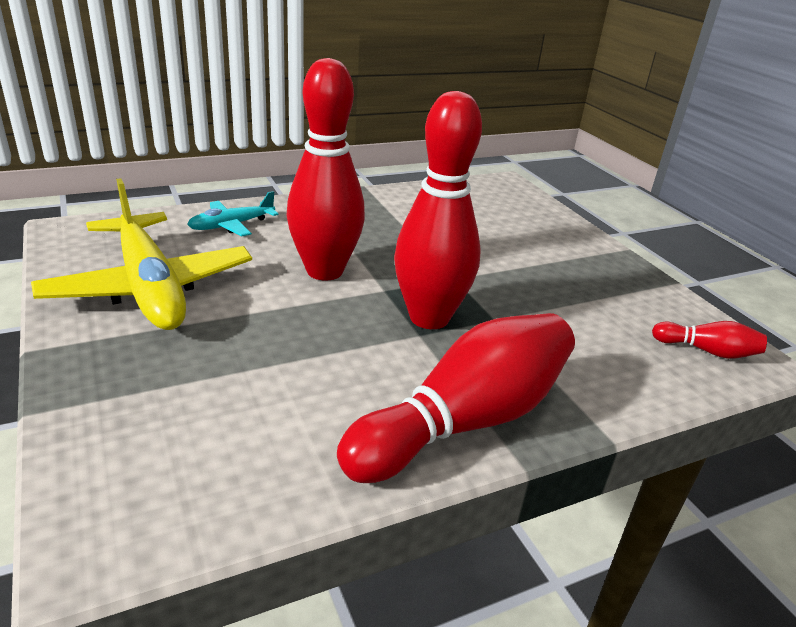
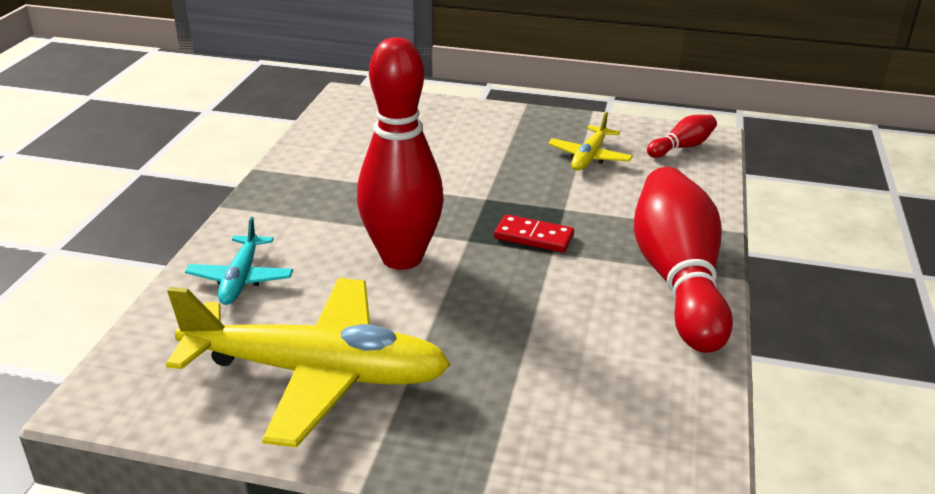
camera: 50 degrees left, 0 degrees up
(429, 318) = (534, 237): red bowling pin -> red domino
(598, 305) = (589, 157): none -> yellow plane

